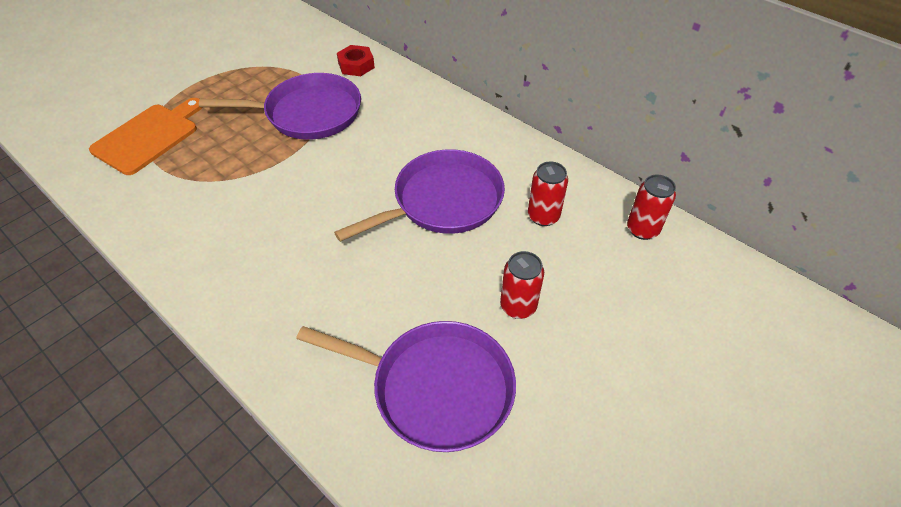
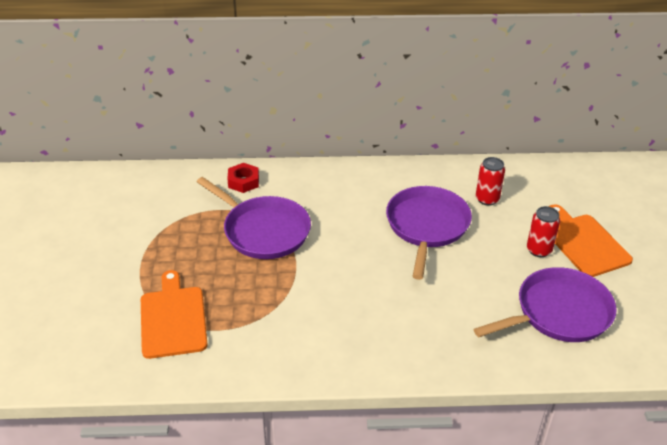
camera: 45 degrees left, 10 degrees down
(308, 113) = (263, 231): purple pan -> purple pan turned 90 degrees clockwise
(583, 339) = (584, 243): none -> orange cutting board
(642, 229) = (538, 174): red can -> none

